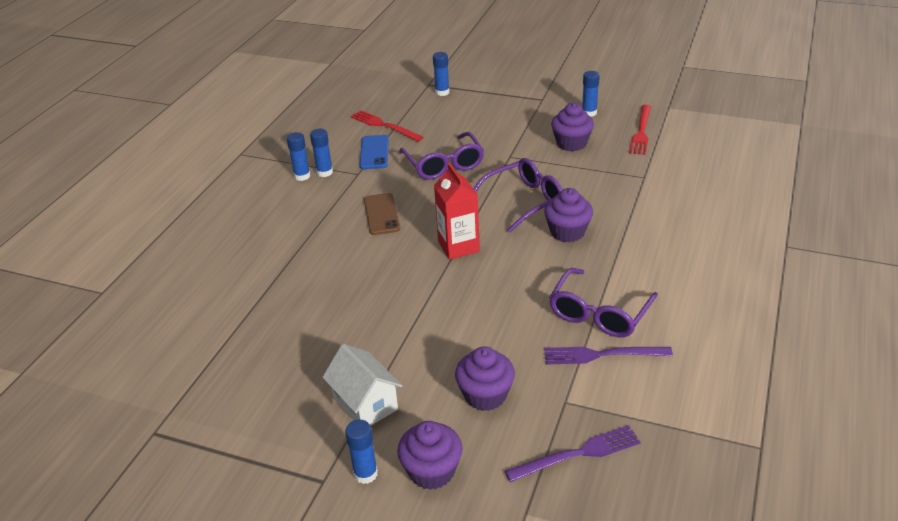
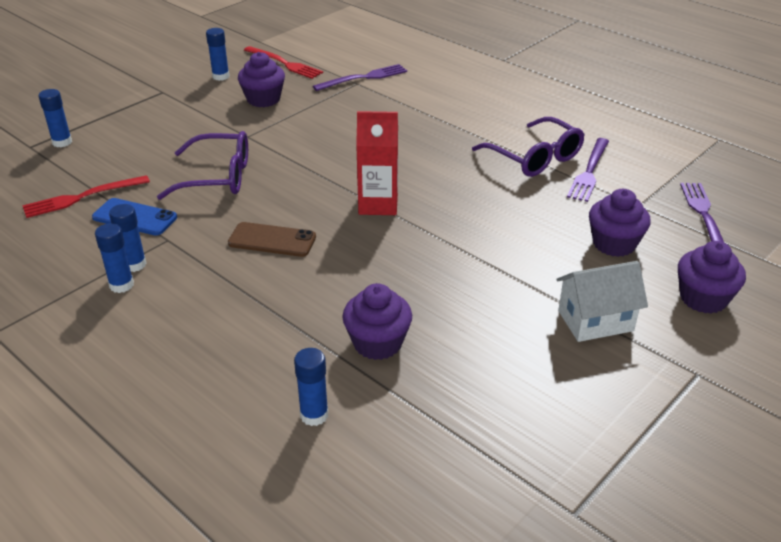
camera: 70 degrees left, 0 degrees up
(365, 474) = (696, 341): blue glue stick -> blue glue stick (314, 415)
(524, 201) = (335, 148): purple glasses -> none
(567, 232) = (406, 140): purple cupcake -> purple cupcake (377, 343)
(657, 177) = (364, 78): none -> purple fork

